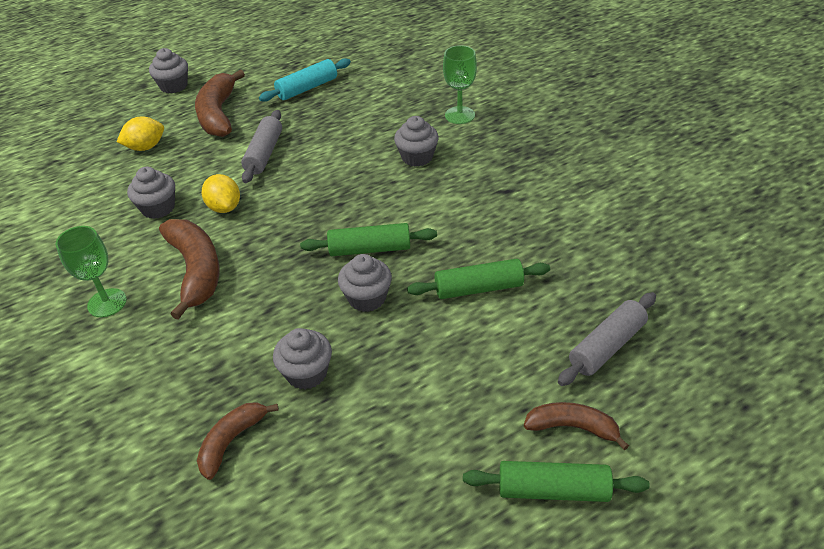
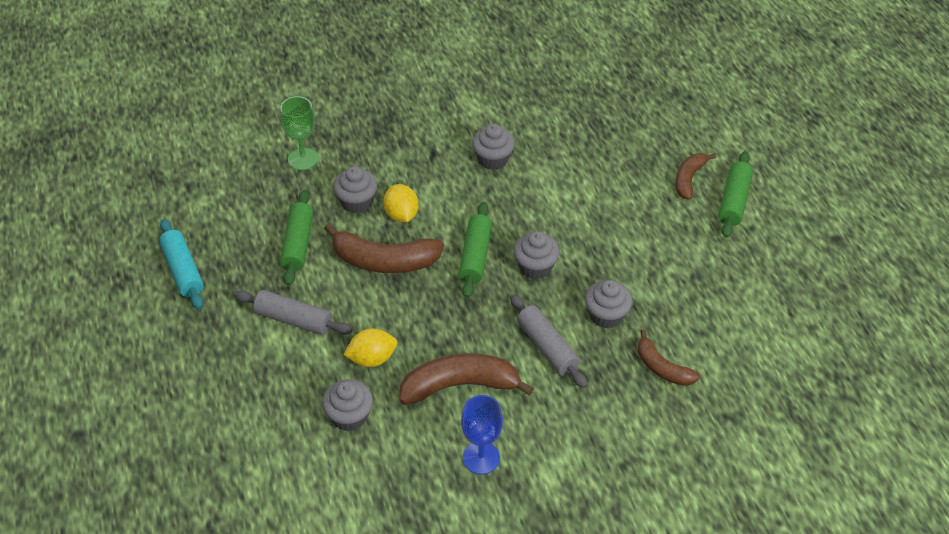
camera: 80 degrees left, 5 degrees up
(107, 303) = (481, 458): green goblet -> blue goblet
(146, 147) = (226, 429): yellow lemon -> yellow lemon (401, 215)
(174, 86) = (101, 400): grey cupcake -> grey cupcake (493, 159)
(218, 114) = (193, 356): brown banana -> brown banana (384, 261)
(478, 288) = (546, 197): green rolling pin -> green rolling pin (297, 244)
(607, 346) = (624, 143): grey rolling pin -> grey rolling pin (547, 347)

